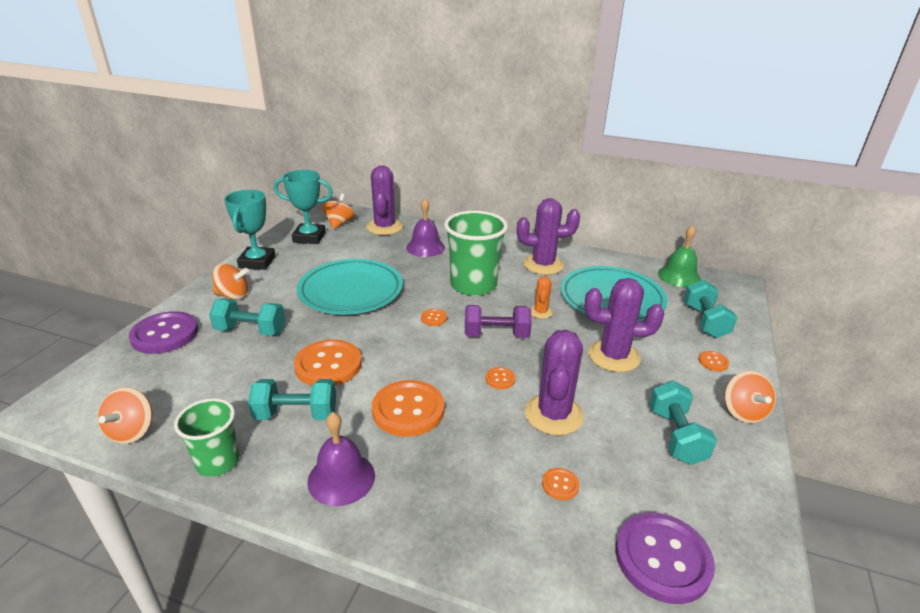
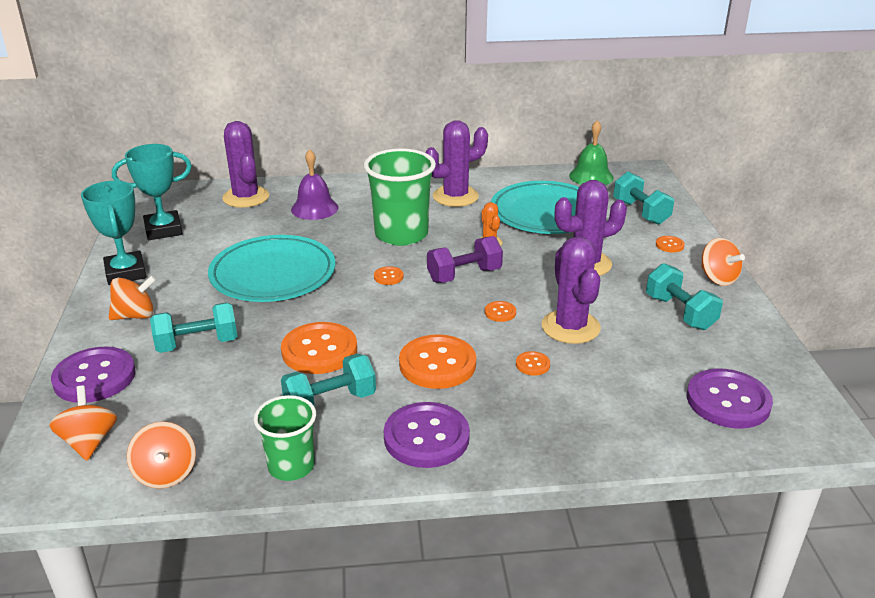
camera: 25 degrees left, 0 degrees up
(339, 223) = (185, 205): orange spinning top -> orange spinning top (89, 442)
(341, 478) = (426, 437): purple bell -> purple button
(560, 485) = (617, 378): orange button -> orange button (532, 364)

